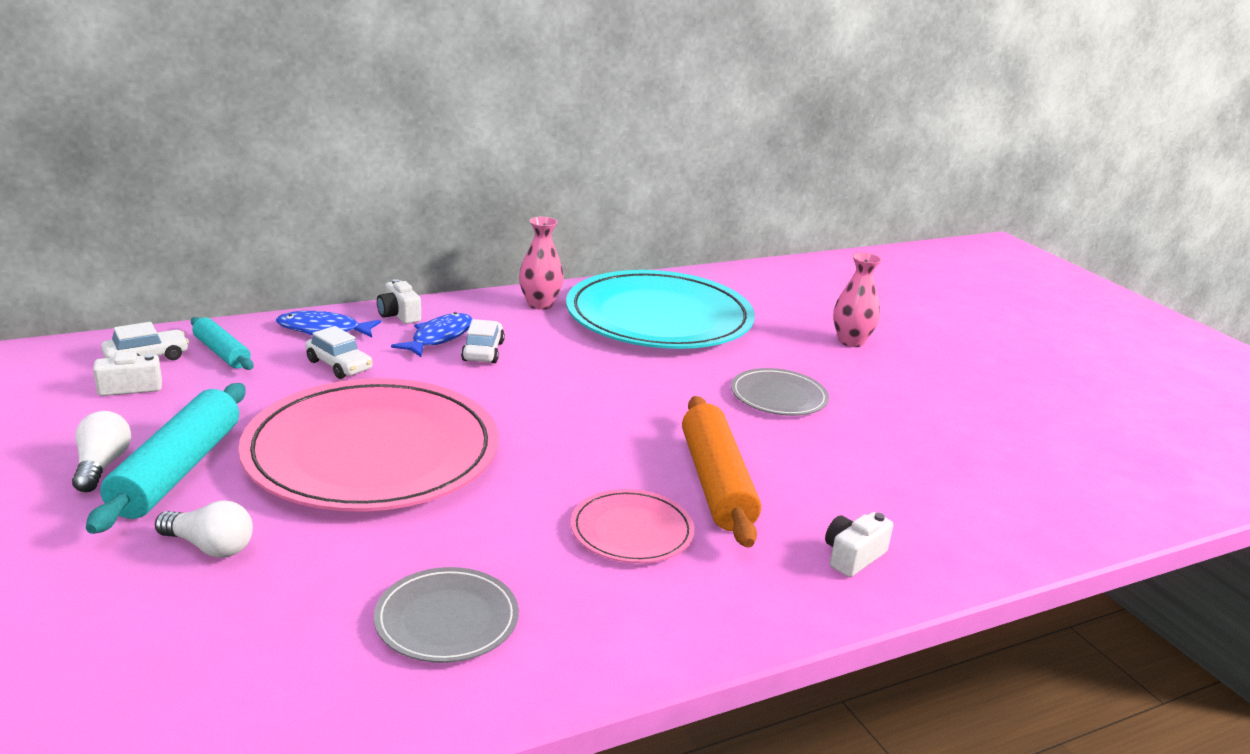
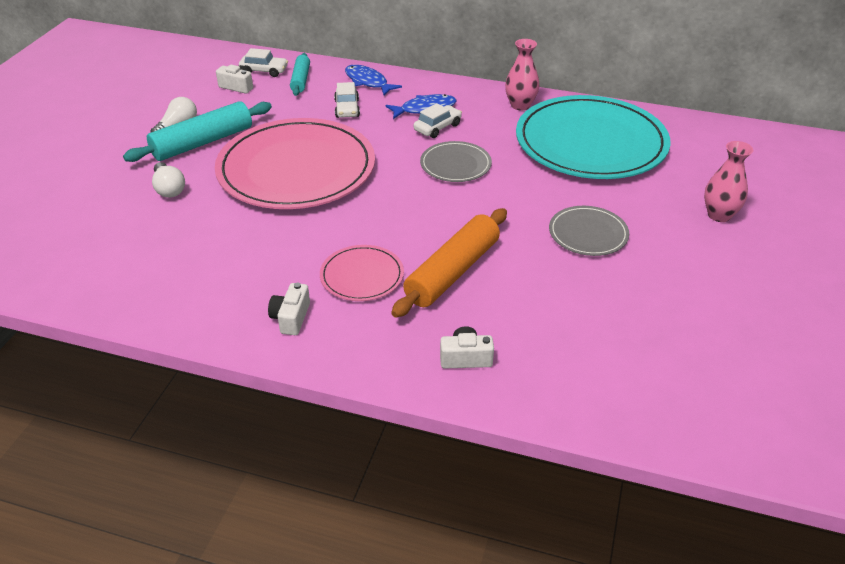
camera: 45 degrees right, 15 degrees up
(399, 315) = (422, 85): white camera -> white camera (291, 318)
(447, 619) = (213, 275): grey plate -> grey plate (455, 164)

